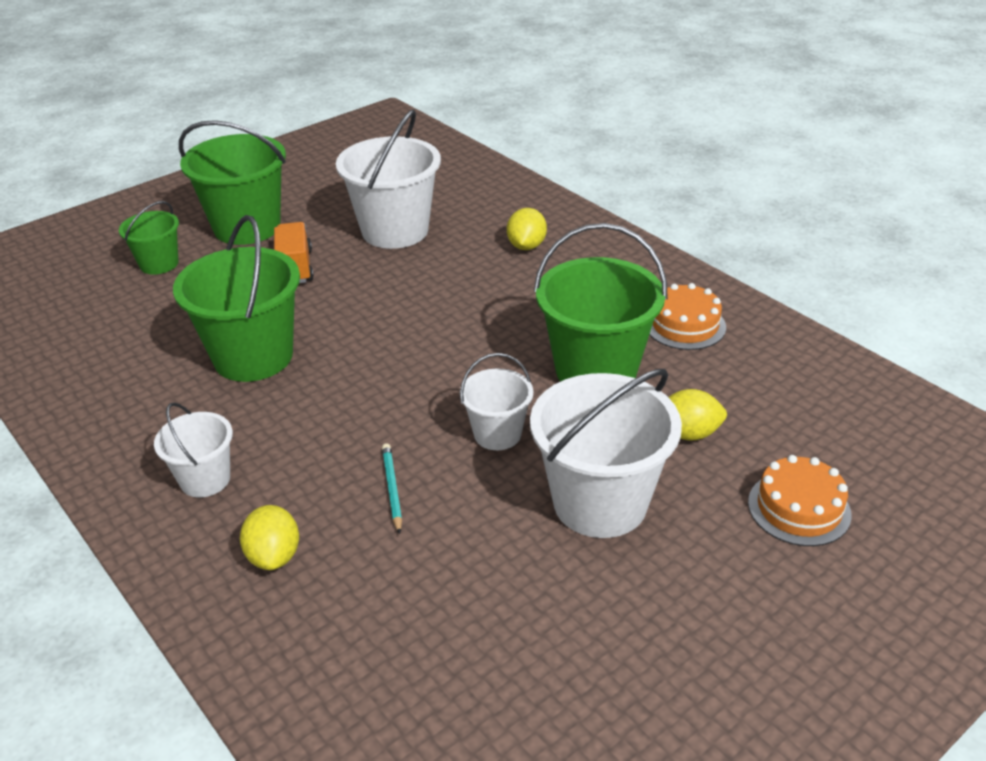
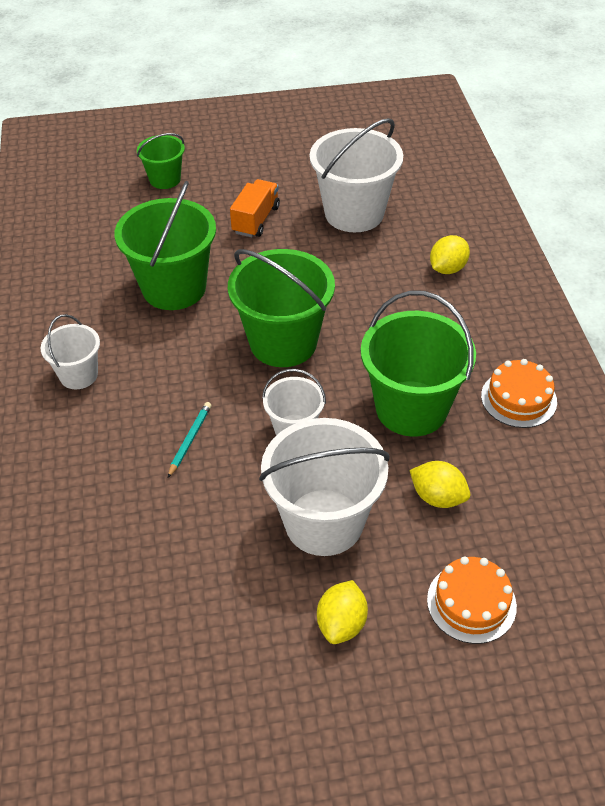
camera: 30 degrees right, 10 degrees up
(247, 227) = (247, 168): green bucket -> green bucket (283, 342)
(274, 556) = (81, 454): yellow lemon -> yellow lemon (341, 623)

